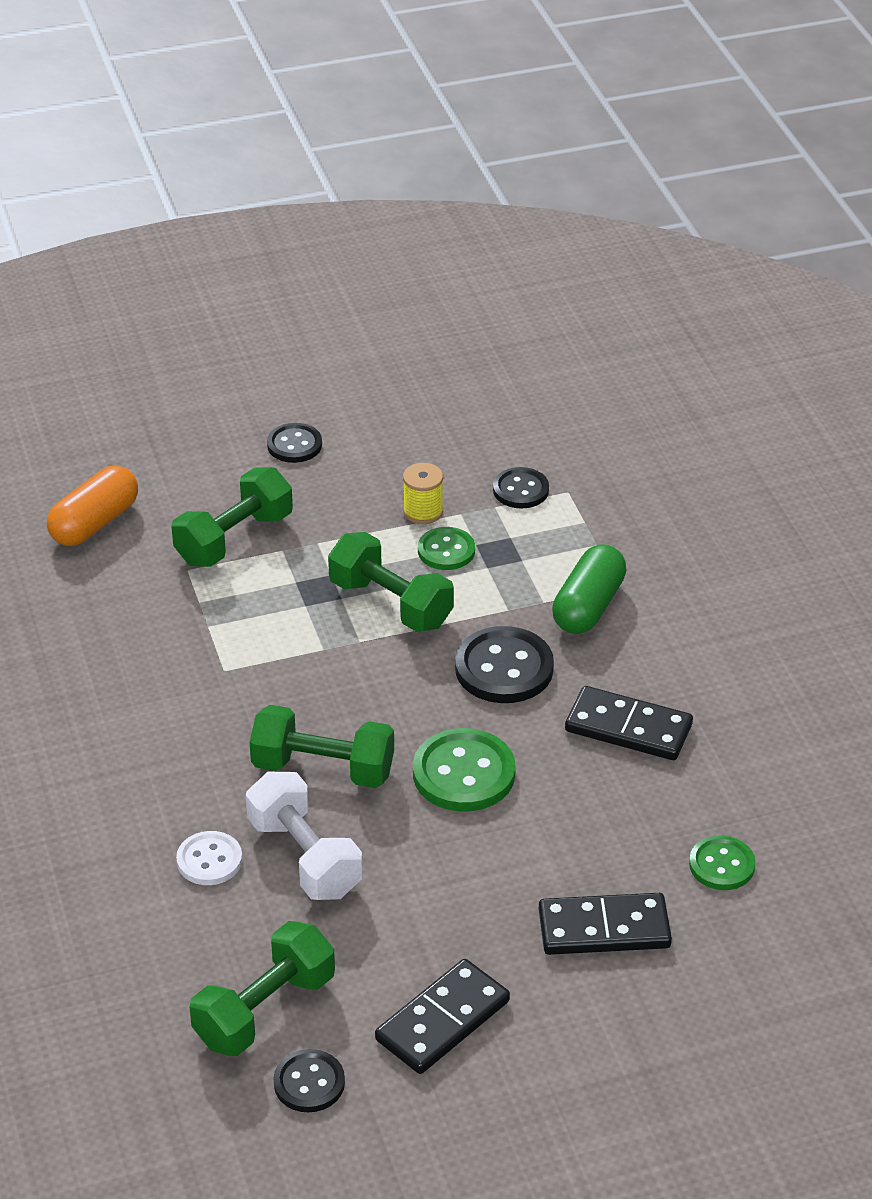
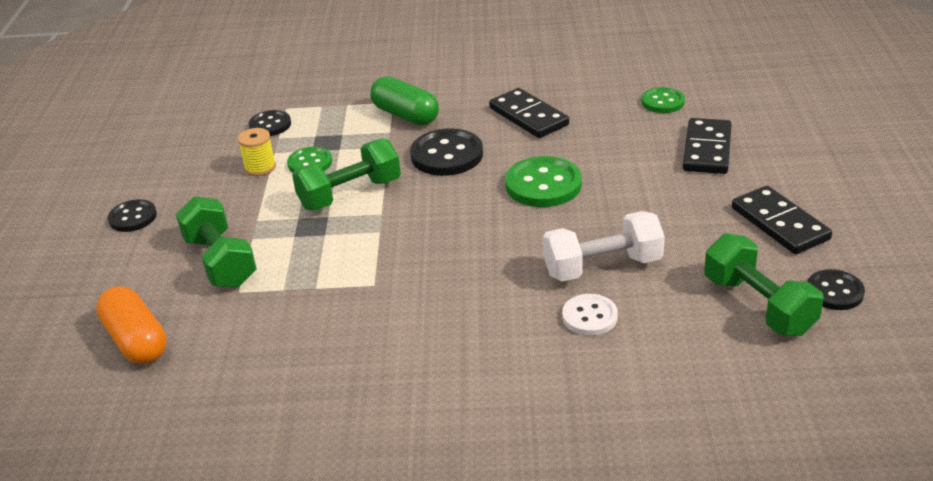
camera: 70 degrees left, 5 degrees down
(323, 769) = (511, 247): green dumbbell -> none
(628, 728) = (529, 116): black domino -> black domino turned 75 degrees counterclockwise

